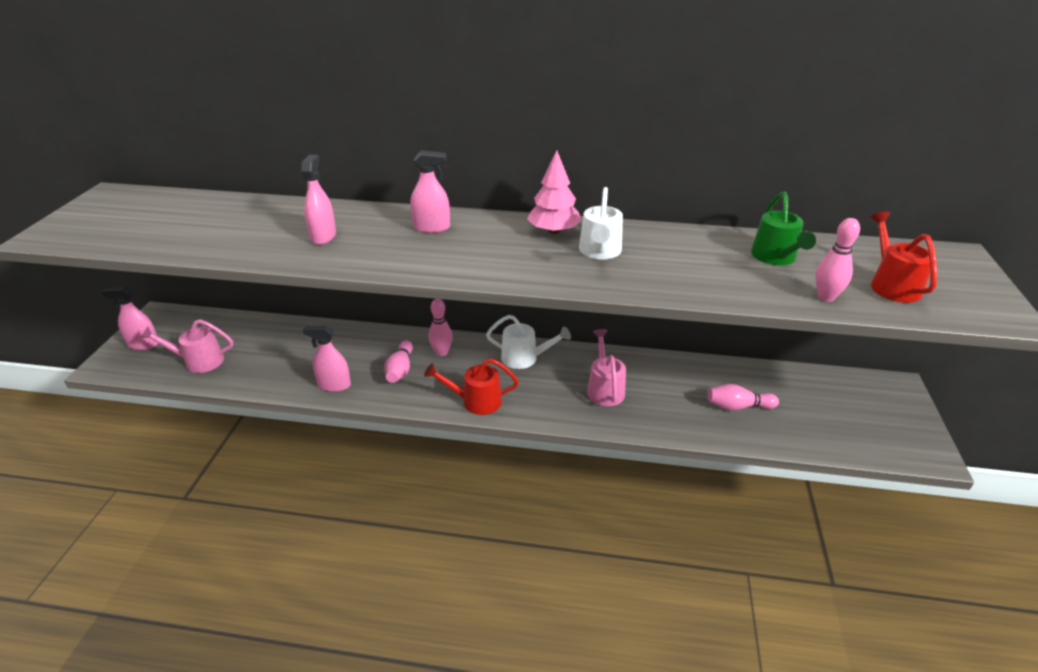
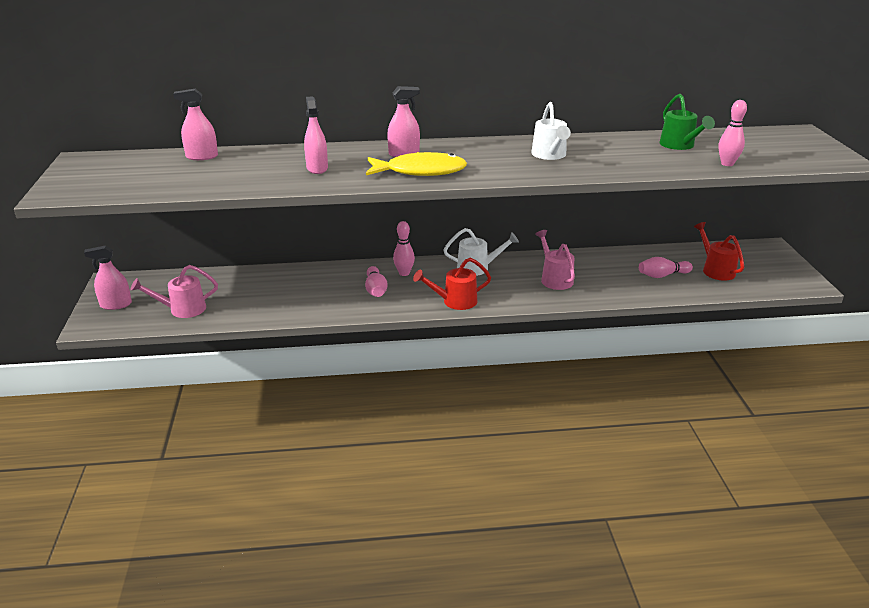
camera: 15 degrees left, 5 degrees down
(334, 385) = (324, 308): pink spray bottle -> pink spray bottle (202, 157)
(431, 256) = (420, 171): none -> yellow fish
(553, 231) = (504, 146): pink tree -> none
(891, 284) = (766, 152): red watering can -> red watering can (715, 269)

